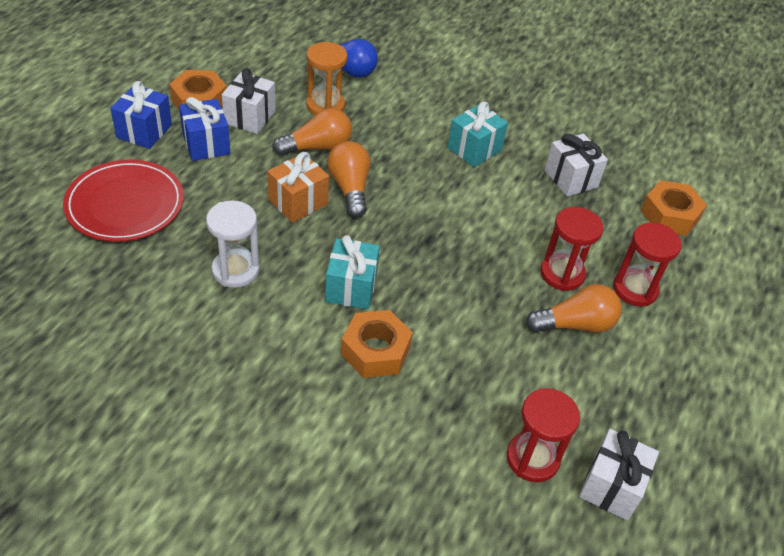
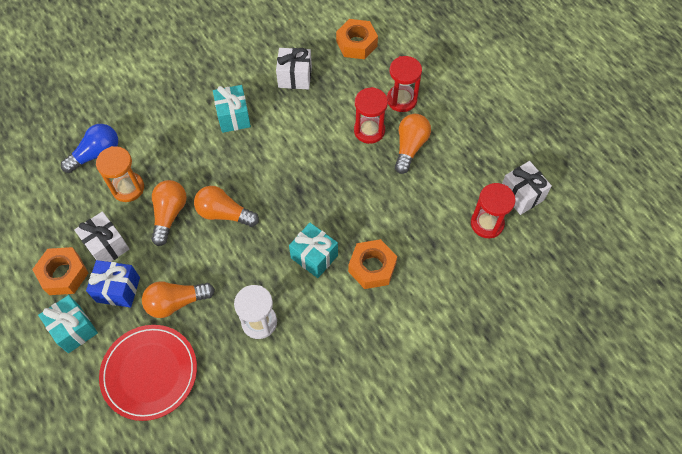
camera: 55 degrees left, 15 degrees up
(144, 131) = (74, 329): blue gift -> turquoise gift
(218, 192) = (176, 302): none -> orange light bulb
(298, 202) = (218, 253): orange gift -> none

